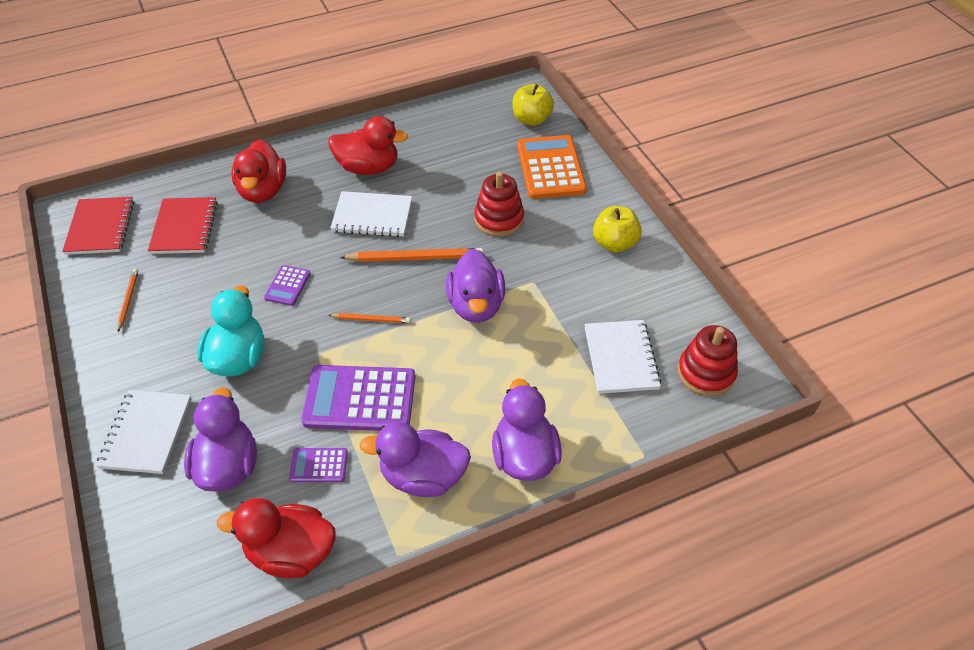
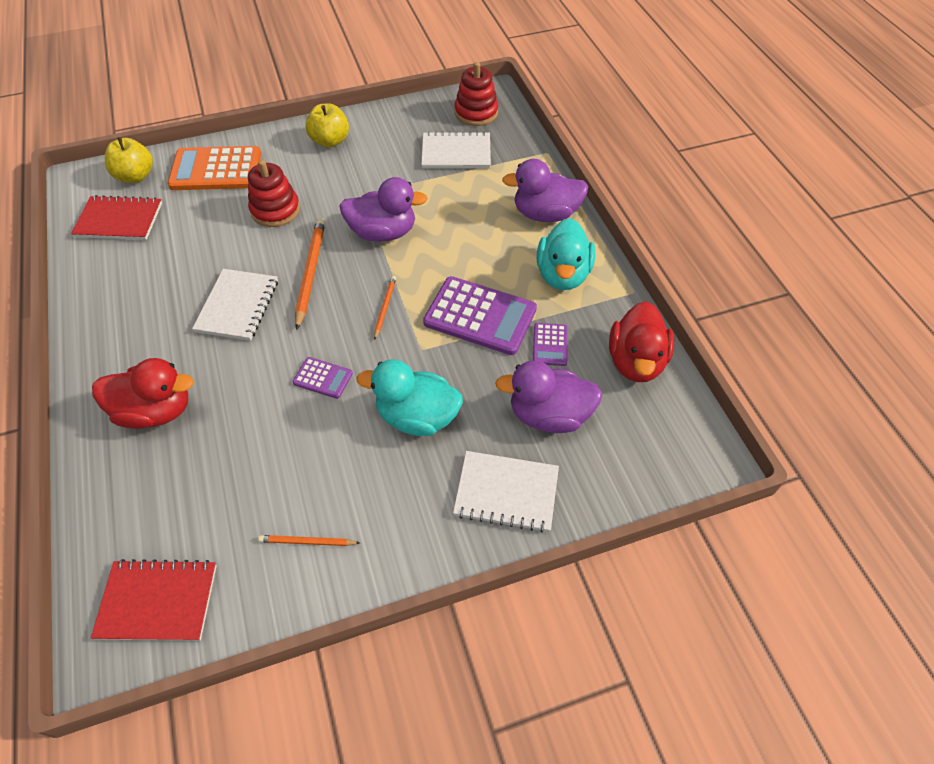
camera: 85 degrees left, 5 degrees up
(184, 227) = (193, 492): red notebook -> red notebook (119, 220)
(360, 399) = (480, 316): purple calculator -> purple calculator turned 75 degrees counterclockwise
(368, 167) = (155, 309): red duck -> none
(423, 477) = (562, 275): purple duck -> turquoise duck

